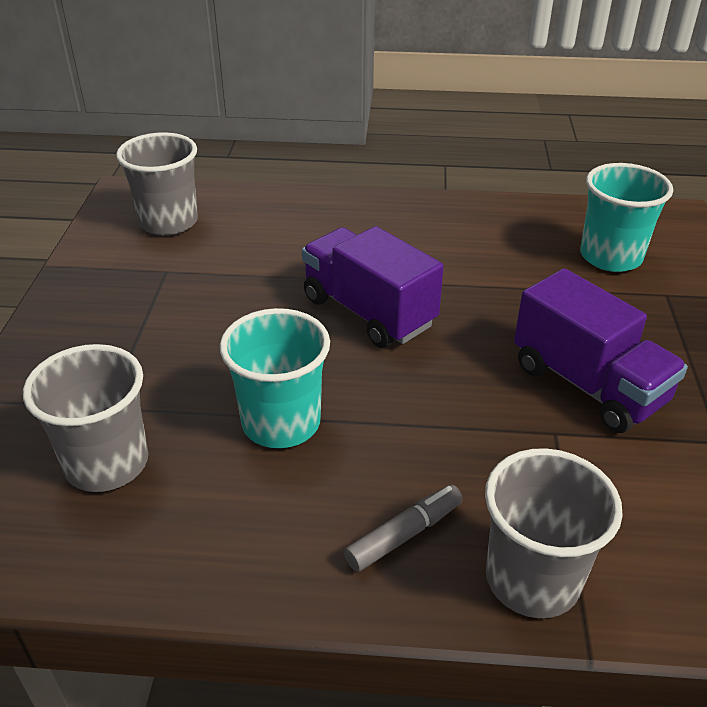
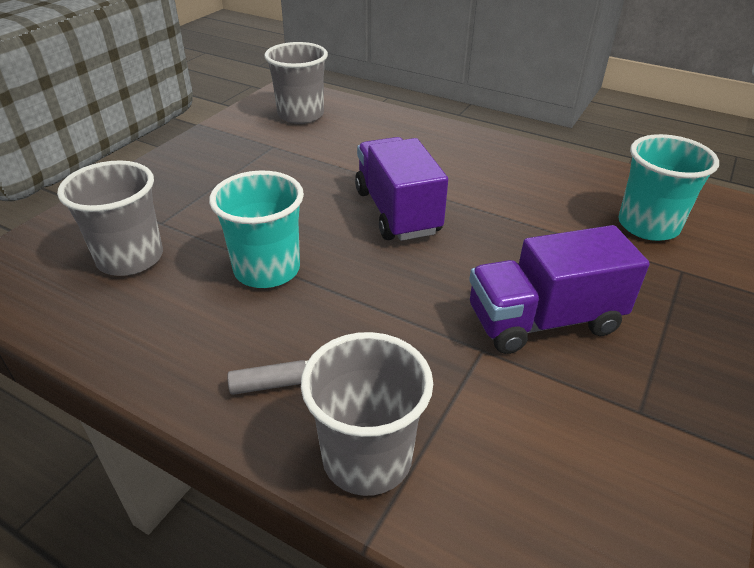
camera: 25 degrees right, 0 degrees up
(588, 384) = (543, 321): purple truck -> purple truck turned 90 degrees clockwise

